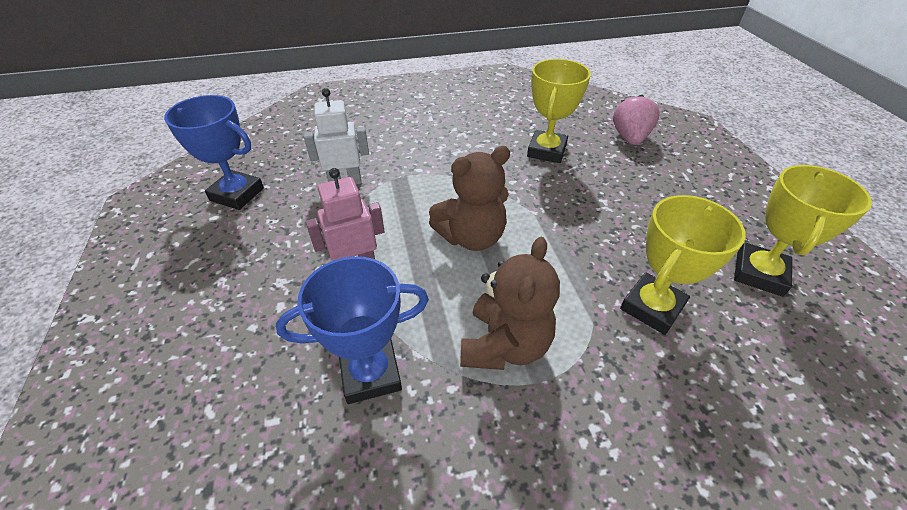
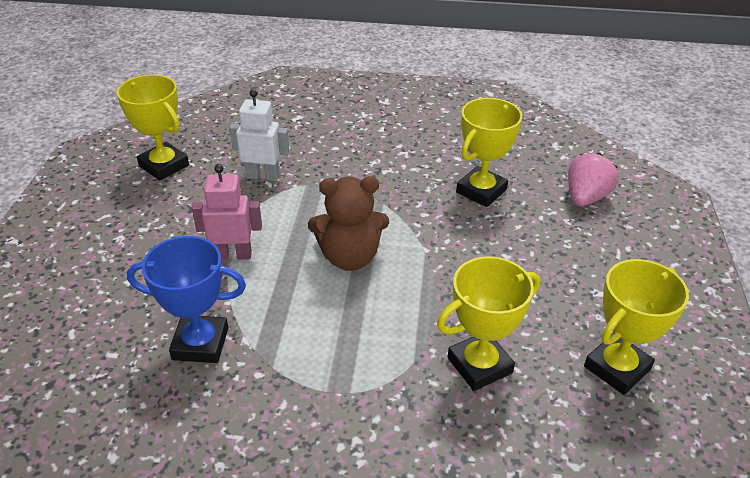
camera: 20 degrees right, 5 degrees down
(237, 194) = (164, 166): blue trophy -> yellow trophy
(504, 345) = (322, 355): brown teddy bear -> none

